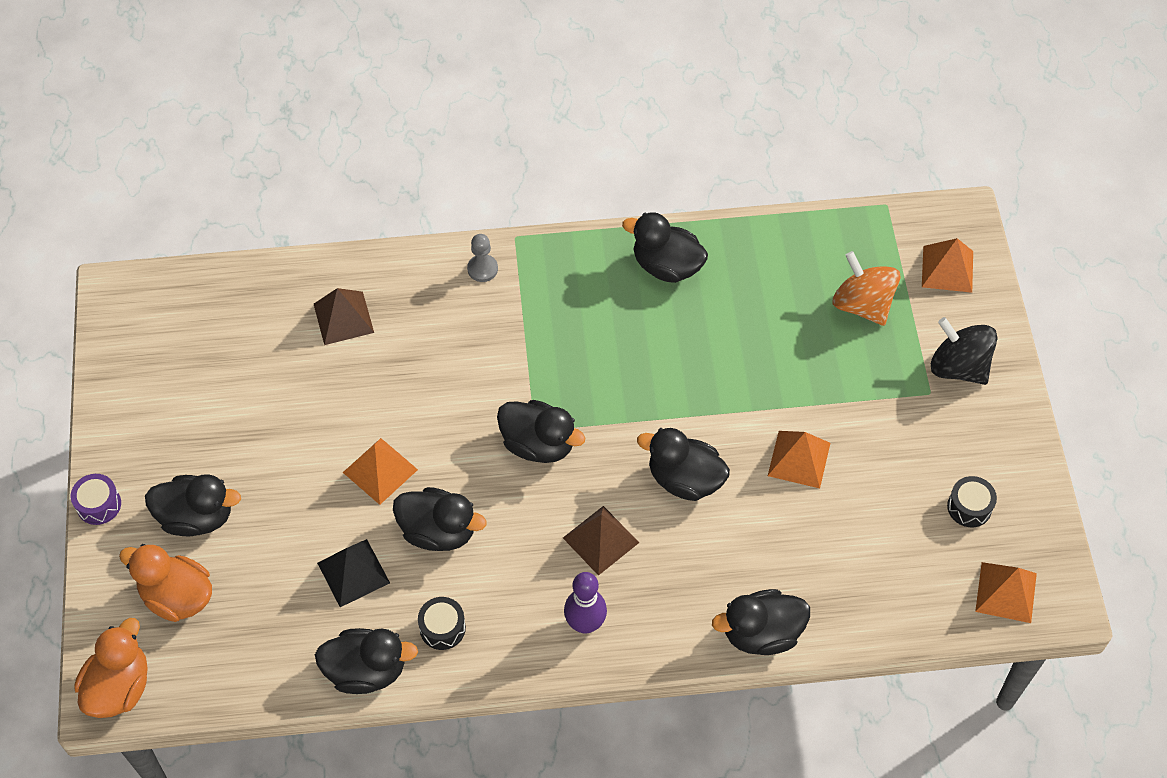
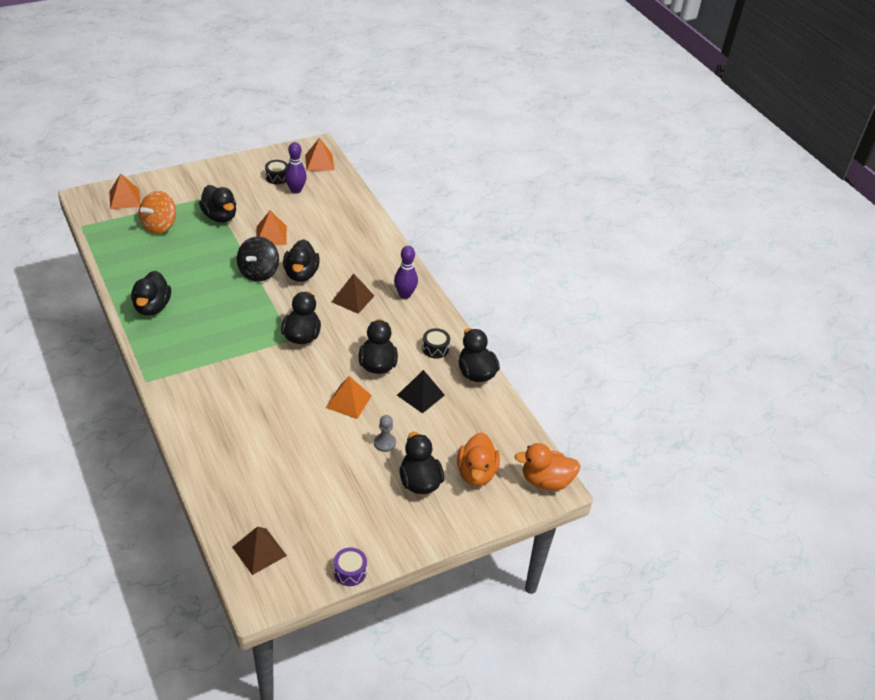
camera: 115 degrees left, 15 degrees down
(99, 504) = (434, 538): purple drum -> purple drum (350, 572)
(343, 318) = (240, 452): brown pyramid -> brown pyramid (259, 551)
(482, 269) = (178, 391): grey pawn -> grey pawn (384, 443)
(761, 633) = (379, 233): black duck -> black duck (220, 216)
(922, 528) = (296, 190): none -> purple bowling pin
(958, 367) = (191, 188): black spinning top -> black spinning top (258, 272)

